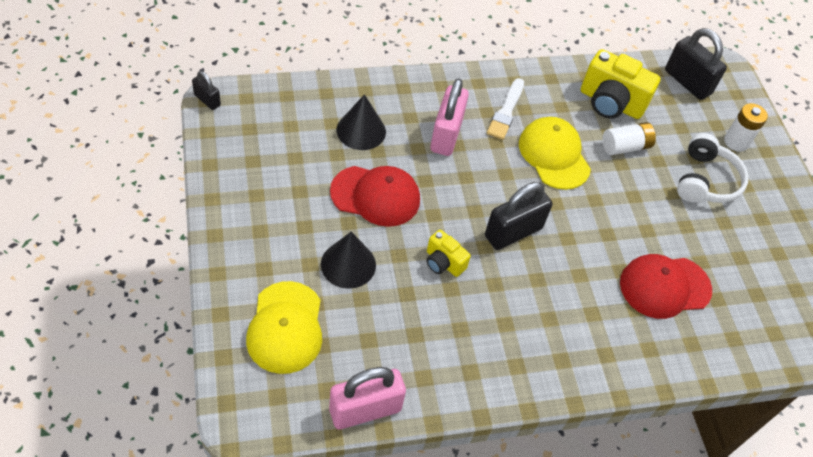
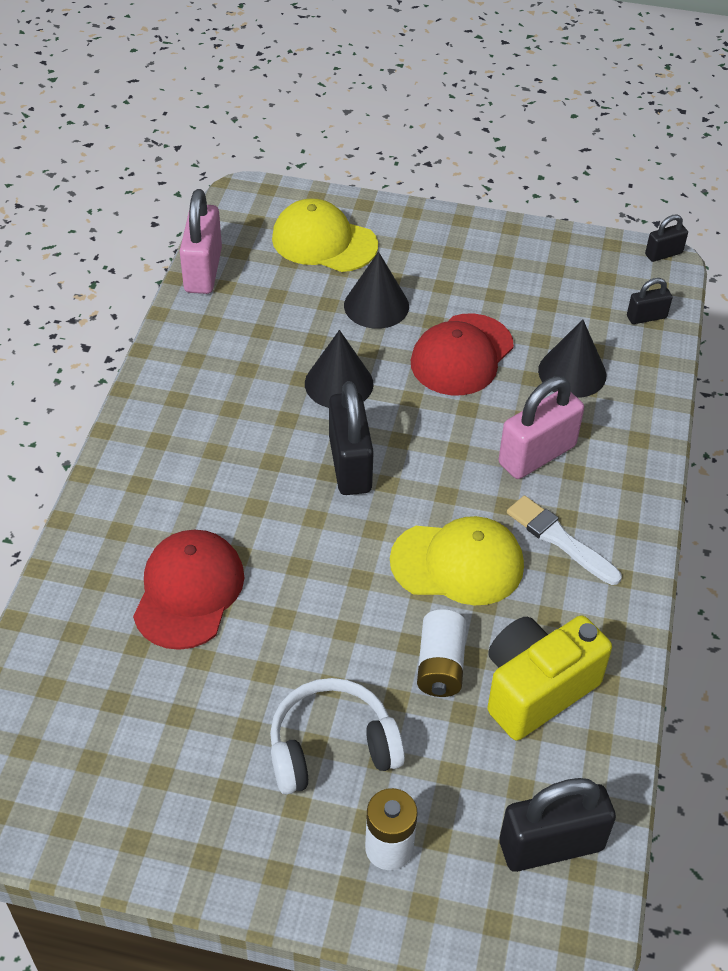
camera: 120 degrees right, 5 degrees down
(284, 100) = (646, 317): none -> black padlock
(443, 263) = (339, 383): yellow camera -> black cone
(446, 135) = (537, 455): pink padlock -> pink padlock turned 75 degrees counterclockwise
(705, 180) = (331, 747): white headphones -> white headphones turned 120 degrees clockwise

